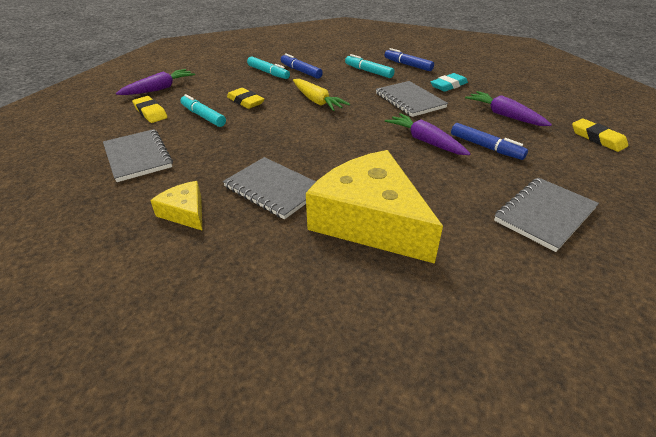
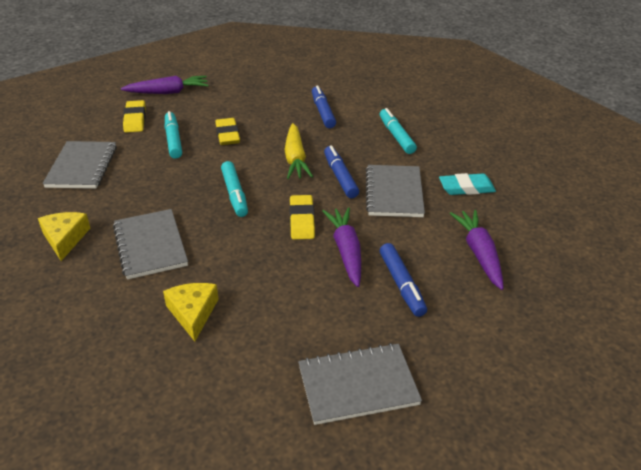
camera: 30 degrees right, 0 degrees up
(268, 73) = (287, 103): turquoise marker -> turquoise marker (234, 194)
(370, 220) = (193, 313): yellow cheese -> yellow cheese, size x0.46
(408, 65) = (454, 141): blue marker -> blue marker (340, 177)
(597, 138) = (553, 329): yellow eraser -> yellow eraser (302, 220)

